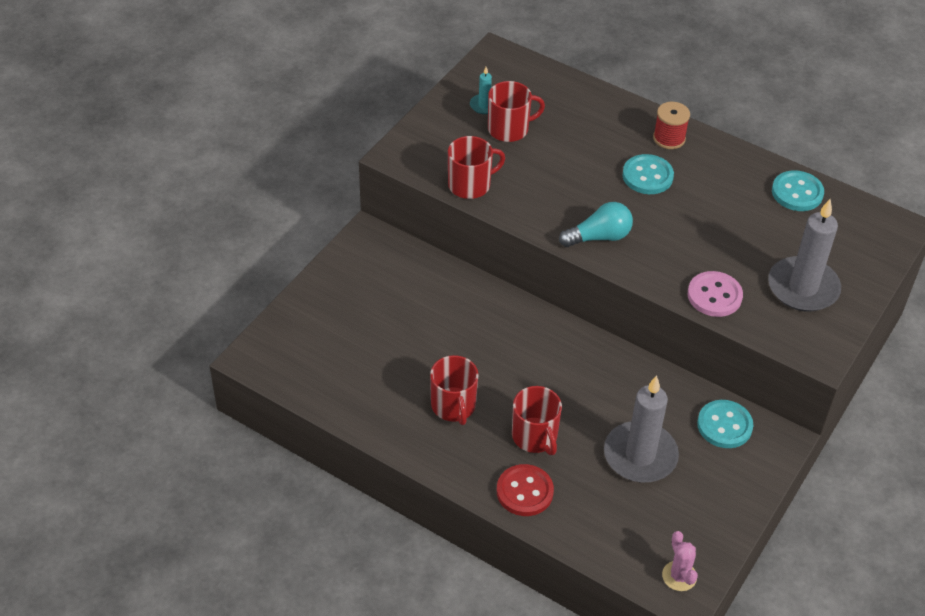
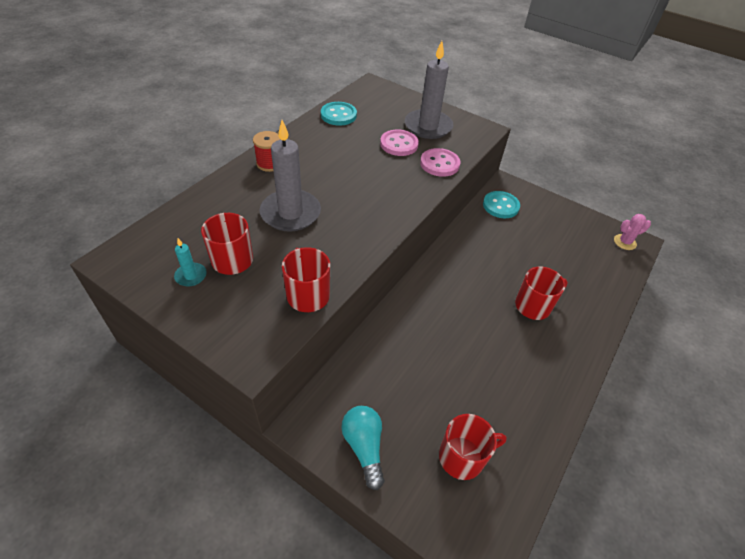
camera: 90 degrees left, 0 degrees up
(454, 406) = (515, 359): red mug -> red mug (462, 457)
(524, 492) = (586, 317): red button -> none
(599, 237) = (381, 214): turquoise light bulb -> turquoise light bulb (364, 447)
(640, 455) = (535, 249): grey candle -> grey candle (290, 213)
(647, 176) = (312, 180): turquoise button -> none
(747, 255) = (399, 144): none -> pink button

